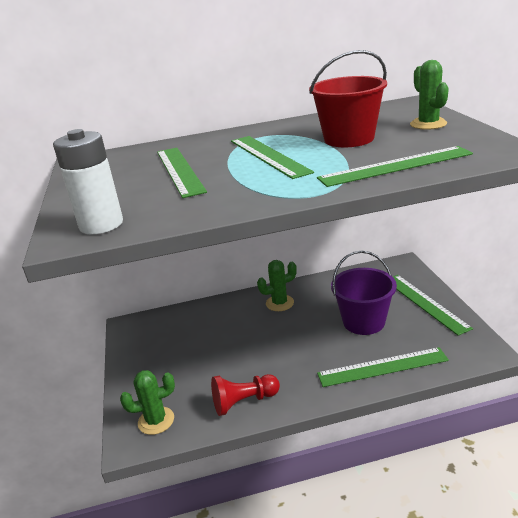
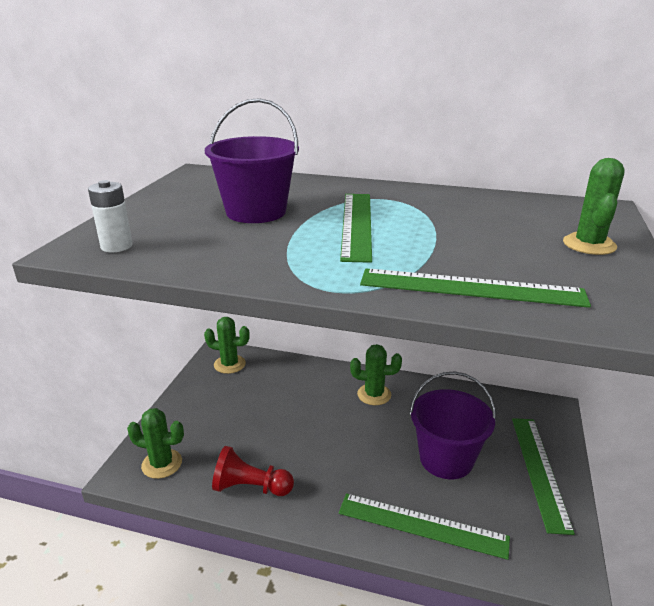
camera: 25 degrees right, 0 degrees up
(101, 225) = (116, 246): white battery -> white battery, size x0.64
(145, 329) = (229, 364): none -> green cactus
(179, 170) = (256, 212): green ruler -> purple bucket
(349, 139) = (467, 233): red bucket -> none

